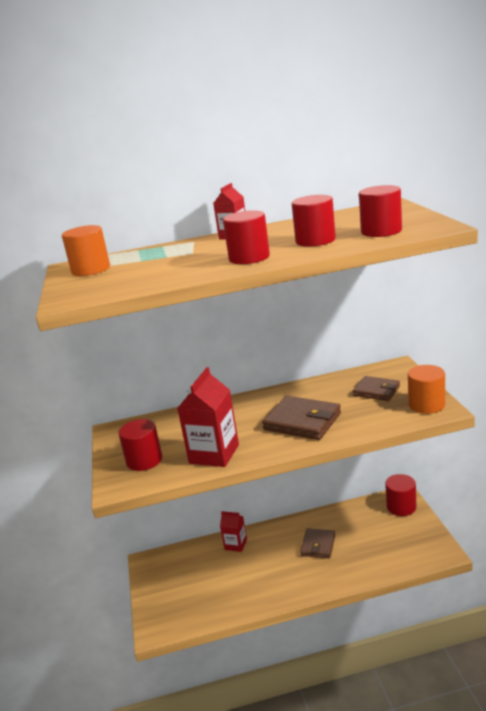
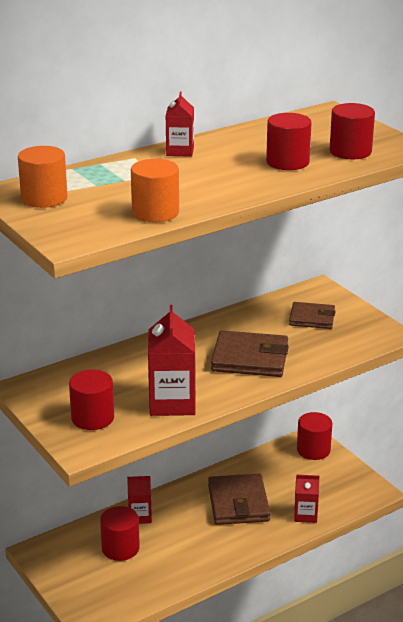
camera: 25 degrees left, 5 degrees up
(249, 258) = (232, 184): red cylinder -> red cylinder (120, 548)
(318, 545) = (238, 503): brown wallet -> brown wallet, size x1.57
(371, 565) = (305, 515): none -> red carton
(426, 405) = (372, 330): orange cylinder -> orange cylinder (155, 212)

